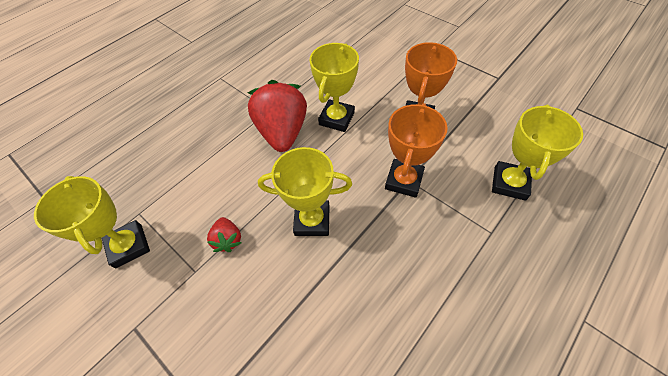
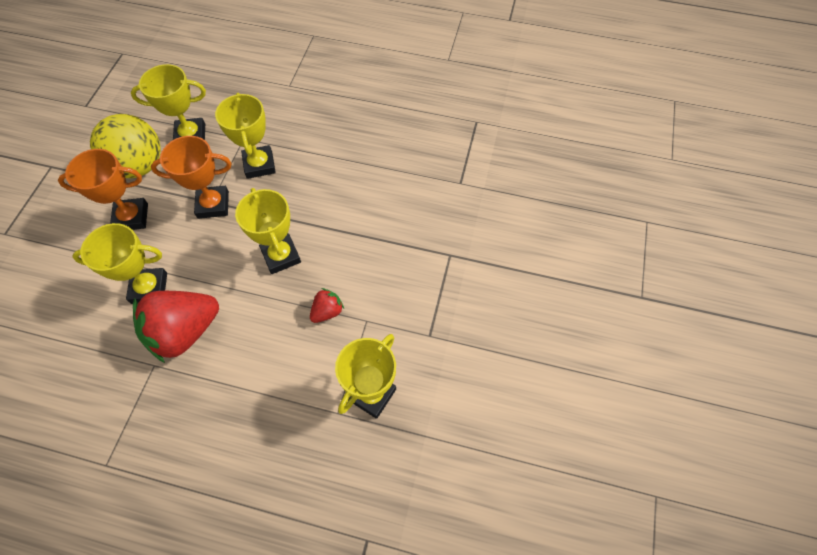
camera: 120 degrees left, 5 degrees up
(443, 237) = (259, 165): none -> yellow trophy
(478, 134) = (139, 166): none -> yellow ball

